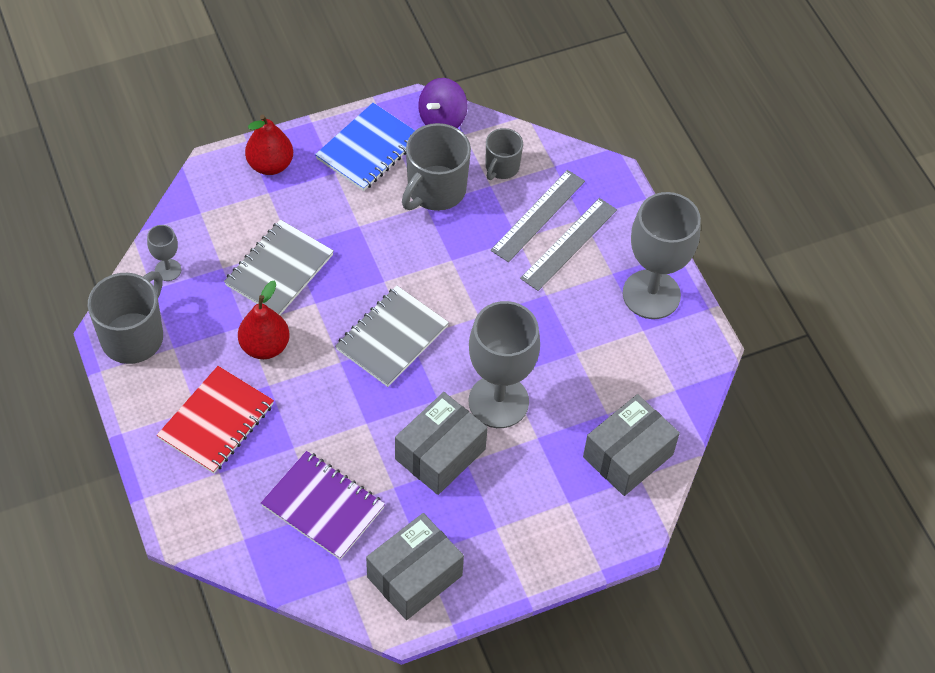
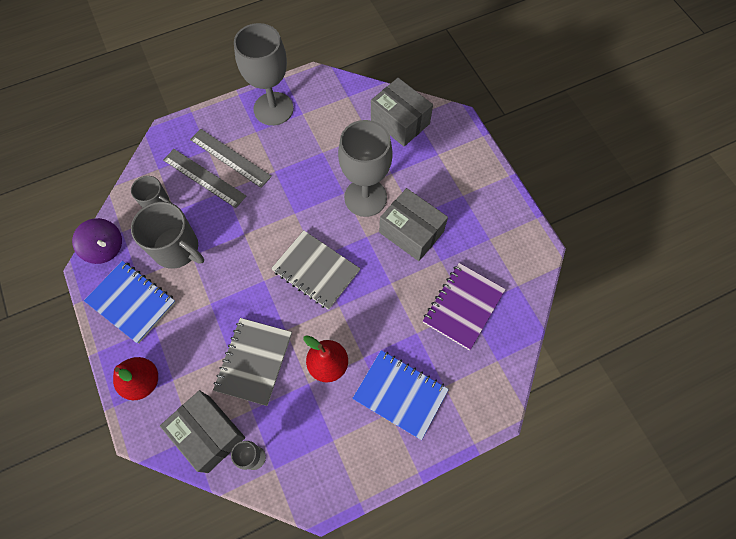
camera: 90 degrees left, 10 degrees up
(133, 337) = (324, 477): grey mug -> none
(216, 421) = (400, 394): red notebook -> blue notebook
(279, 270) = (254, 361): grey notebook -> grey notebook turned 75 degrees clockwise
(414, 576) = (507, 242): grey box -> grey box (209, 433)

